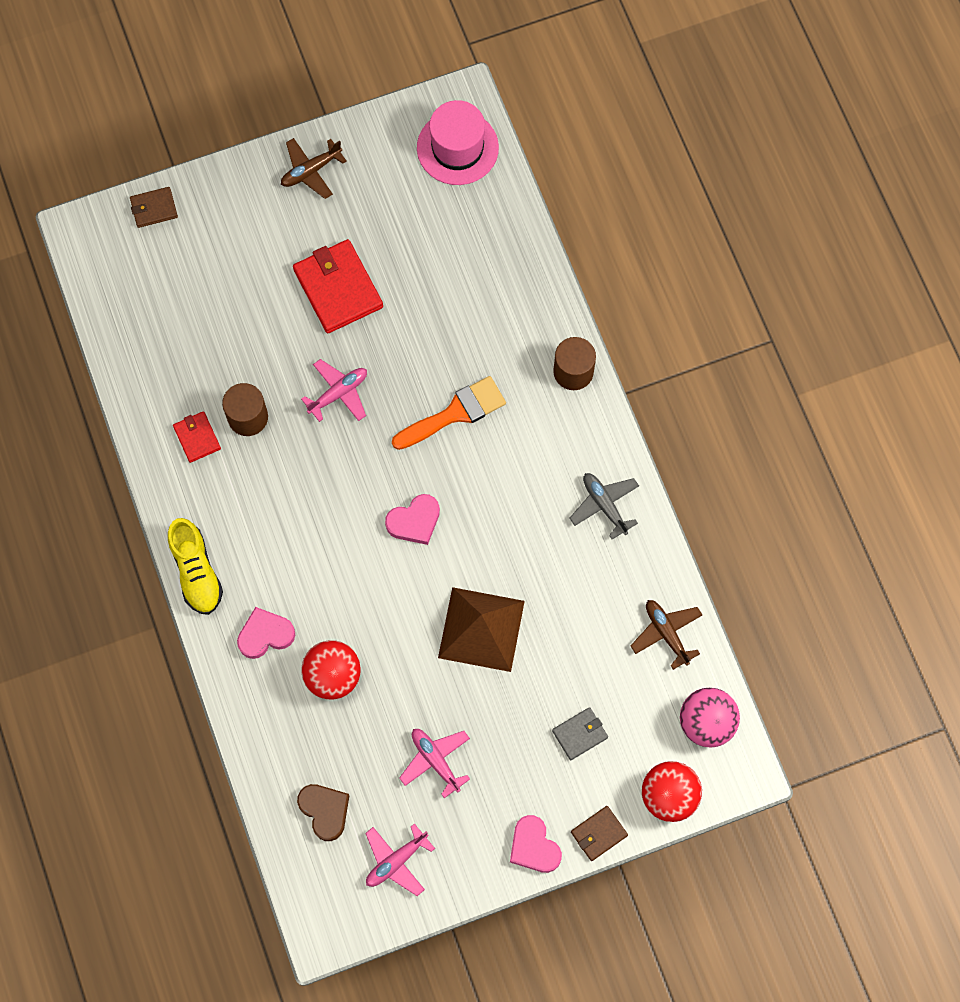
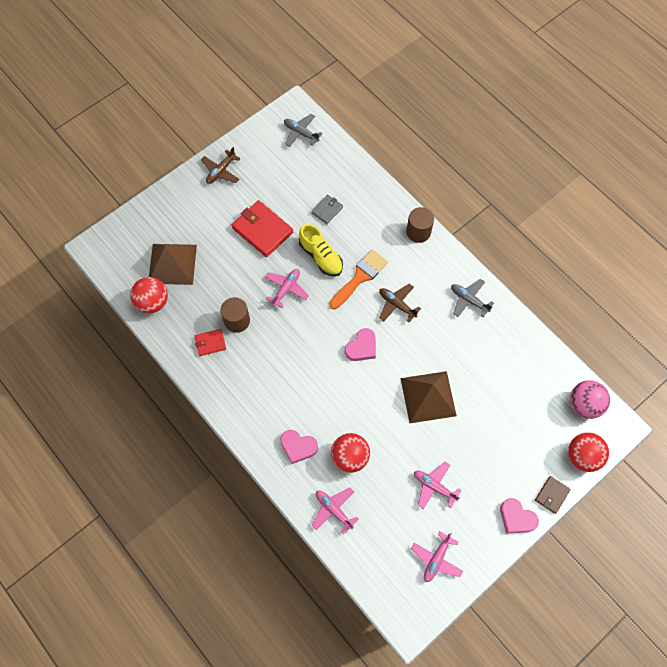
camera: 20 degrees left, 5 degrees down
(136, 346) = (153, 302): none -> red ball
(154, 208) = (135, 220): brown wallet -> none
(185, 296) = (172, 264): none -> brown pyramid
(196, 572) = (240, 423): yellow shoe -> yellow shoe (321, 257)
(197, 438) = (210, 343): red wallet -> red wallet turned 60 degrees counterclockwise
(265, 635) = (298, 447): pink heart -> pink heart turned 120 degrees counterclockwise
(280, 741) = (334, 510): none -> pink plane
(325, 811) = (379, 544): brown heart -> none
(457, 148) = (301, 133): pink hat -> grey plane
(580, 734) = (513, 438): grey wallet -> grey wallet (327, 210)
(666, 633) = (537, 361): brown plane -> brown plane (397, 305)

